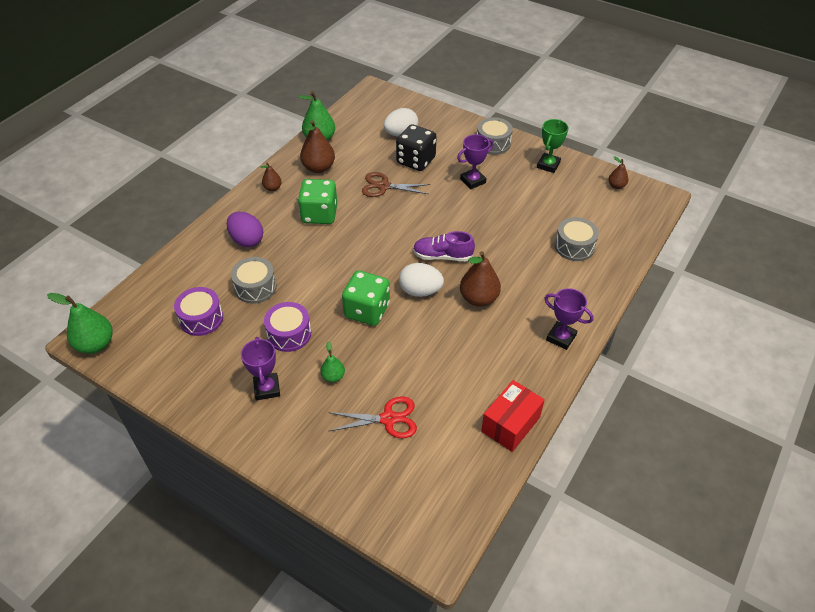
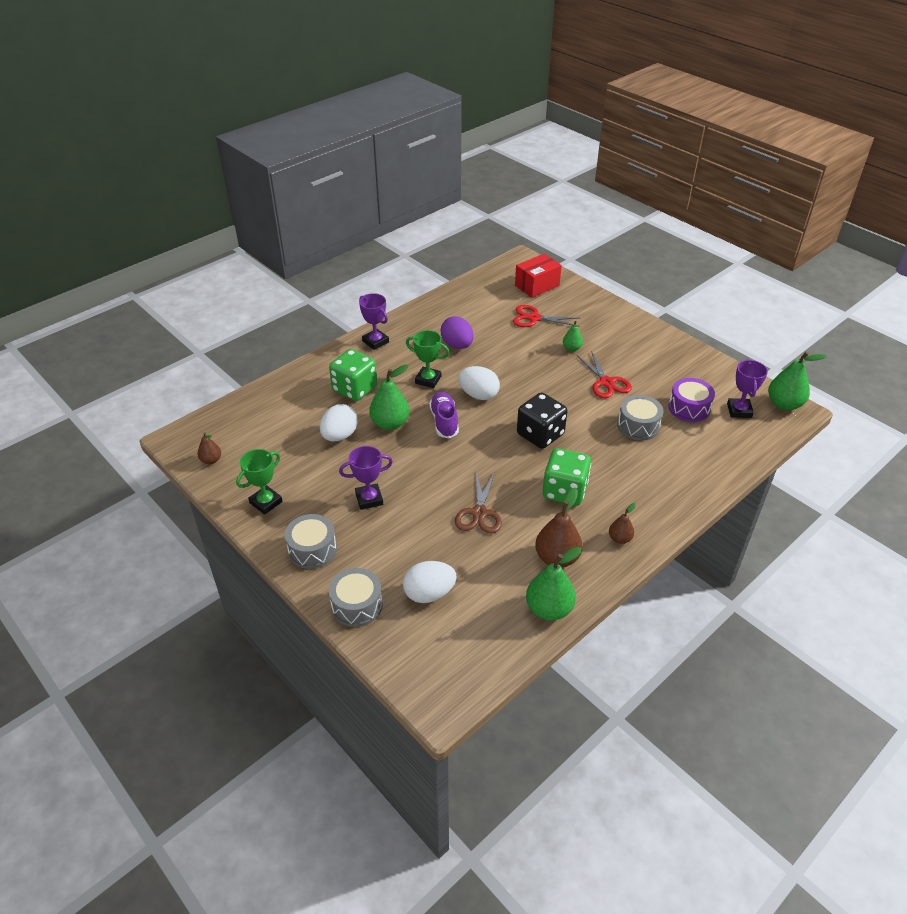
camera: 165 degrees left, 5 degrees down
(247, 240) = (649, 476): purple egg -> purple egg (457, 345)
(267, 388) = (626, 349): purple trophy -> purple trophy (739, 410)
(289, 334) = (606, 382): purple drum -> red scissors
(367, 310) = (533, 388): green dice -> green dice (354, 389)
(384, 186) = (479, 513): brown scissors -> brown scissors turned 75 degrees clockwise
(416, 161) = (426, 543): black dice -> black dice (540, 434)
(442, 256) = (444, 421): purple shoe -> purple shoe turned 120 degrees counterclockwise
(478, 298) = (428, 380): brown pear -> green trophy
(491, 244) = (390, 423): none -> green pear
(510, 424) = (447, 302): red box -> red box (537, 285)
(528, 225) = (340, 435): none -> white egg
(574, 246) = (309, 406): grey drum -> grey drum (357, 605)

